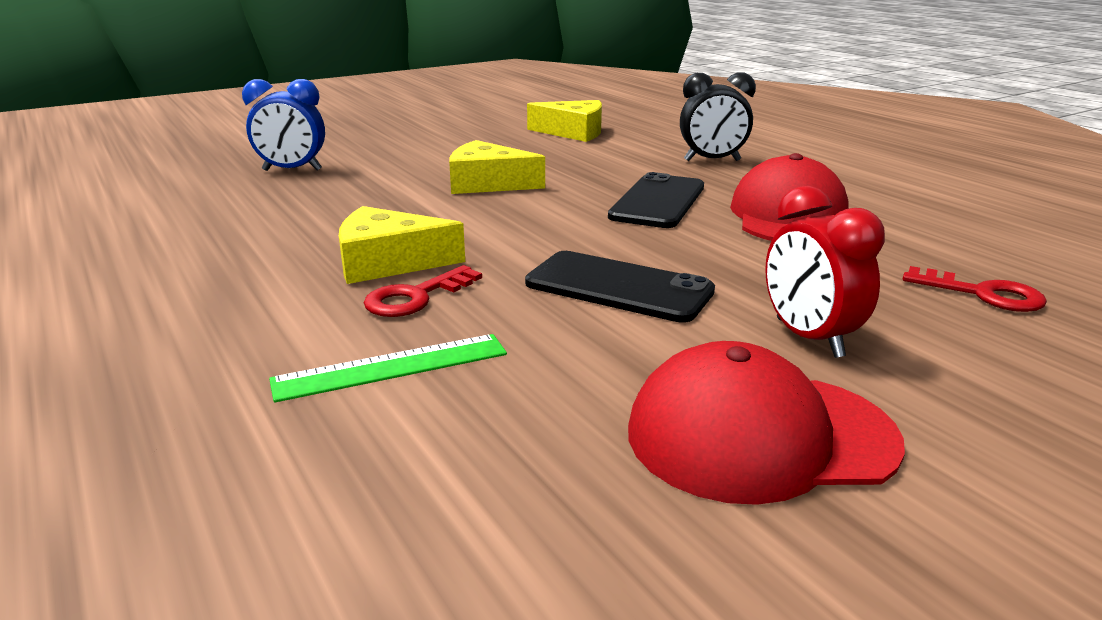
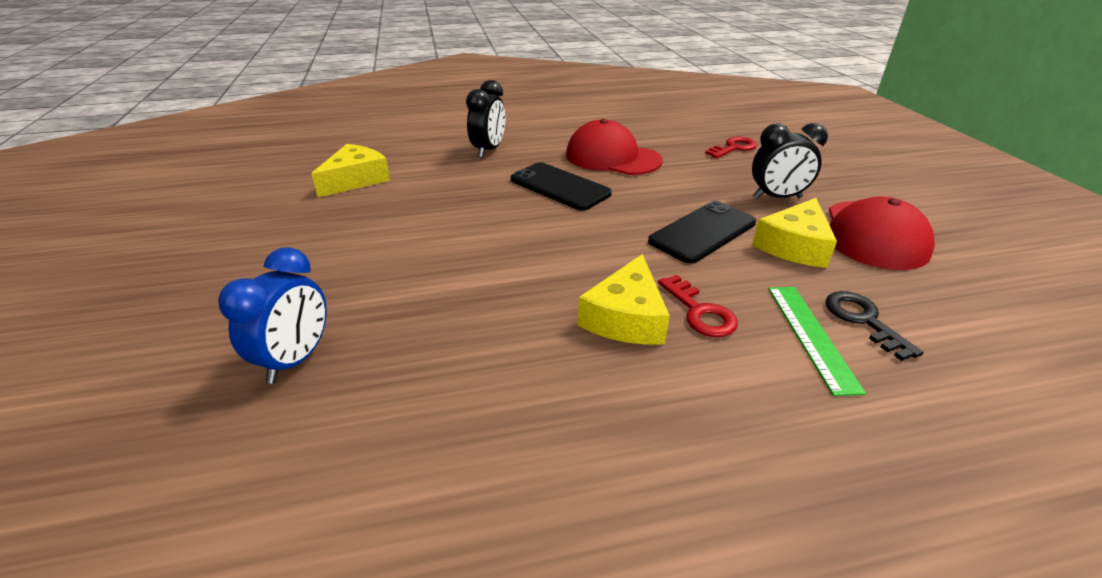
camera: 70 degrees left, 10 degrees up
(446, 409) = (863, 320): none -> black key
(487, 183) = (462, 243): yellow cheese -> yellow cheese (794, 245)
(808, 338) = (777, 198): red clock -> black clock

